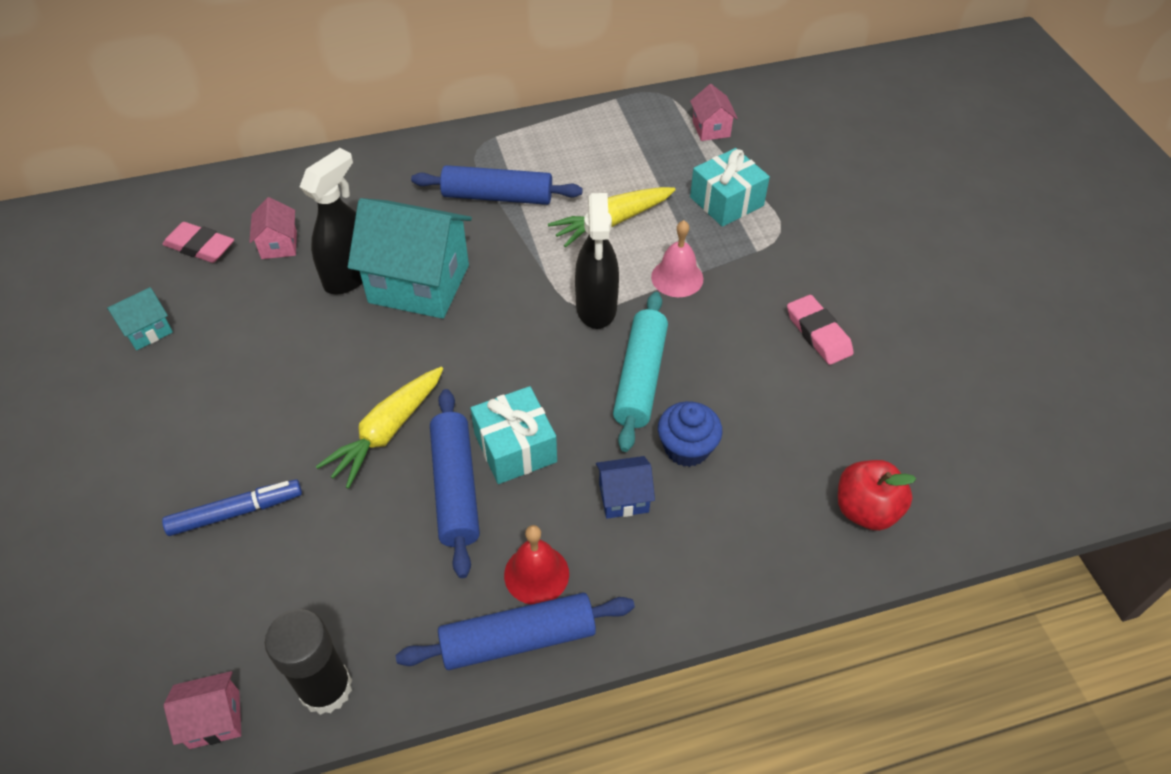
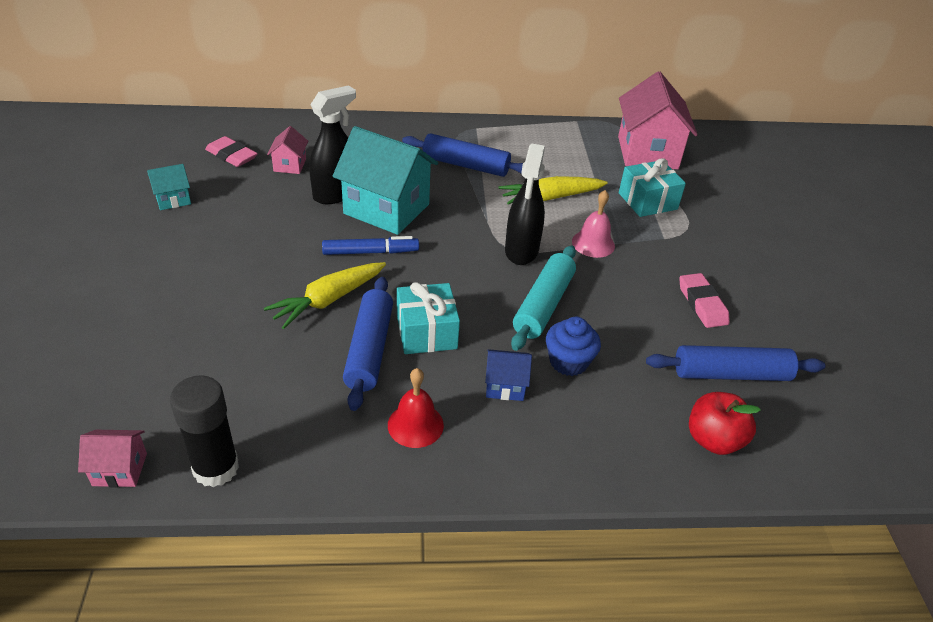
camera: 10 degrees right, 10 degrees down
(235, 512) = (191, 329): blue marker -> blue marker (370, 252)
(518, 639) = (385, 469): blue rolling pin -> blue rolling pin (731, 374)
(711, 129) = (647, 152): pink house -> pink house, size x2.16

